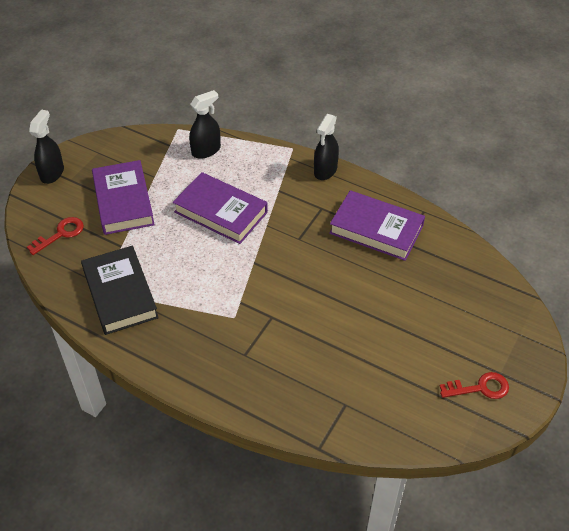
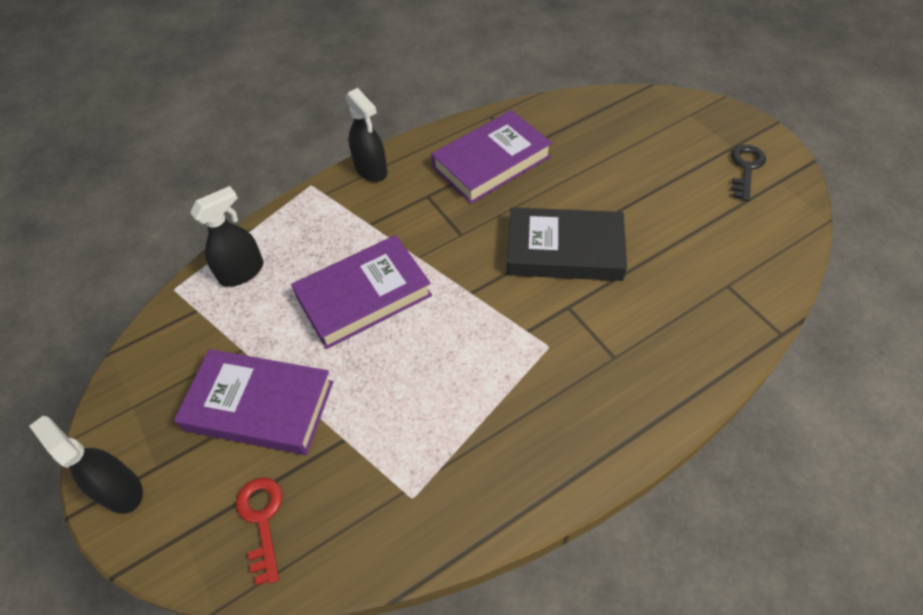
camera: 60 degrees left, 5 degrees up
(120, 294) = (434, 472): black book -> black book (564, 250)
(206, 150) = (242, 272): black spray bottle -> black spray bottle turned 60 degrees clockwise
(480, 388) = (745, 168): red key -> black key

